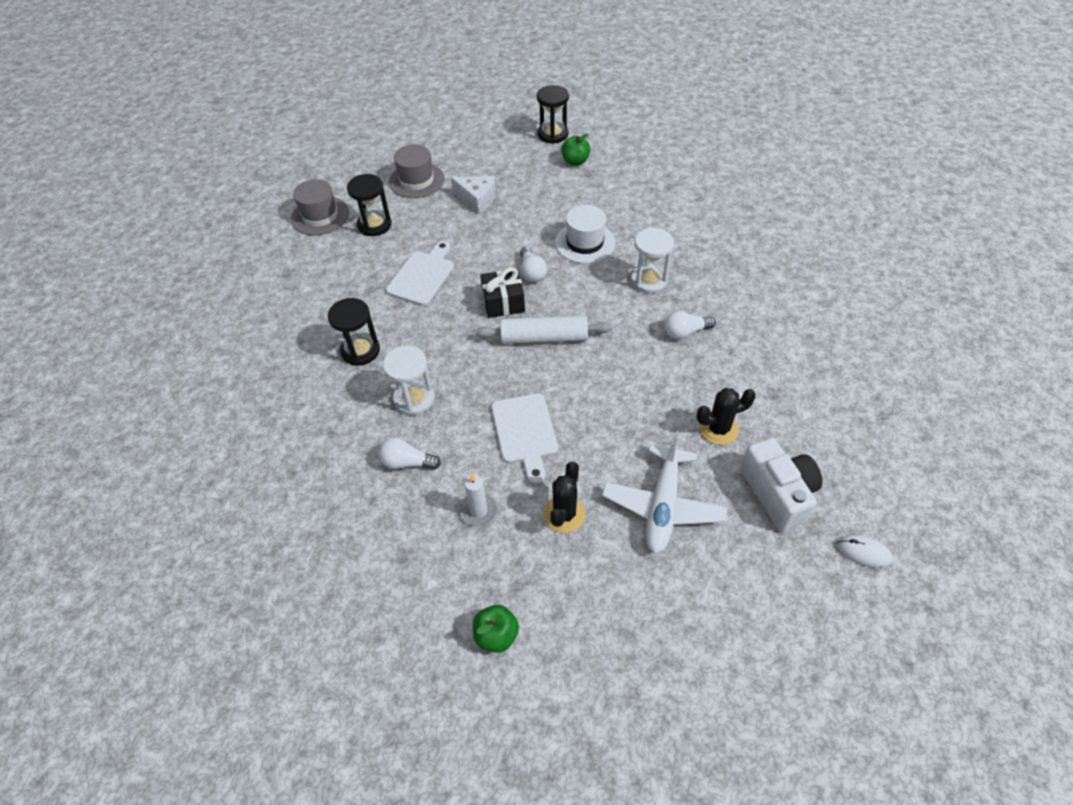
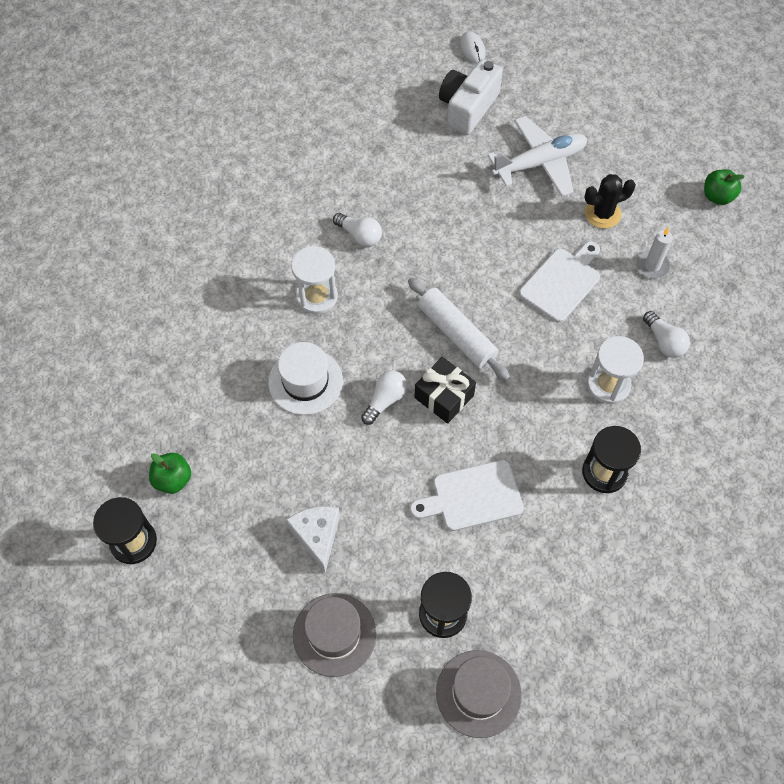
camera: 130 degrees left, 10 degrees up
(718, 429) = (443, 165): black cactus -> none

